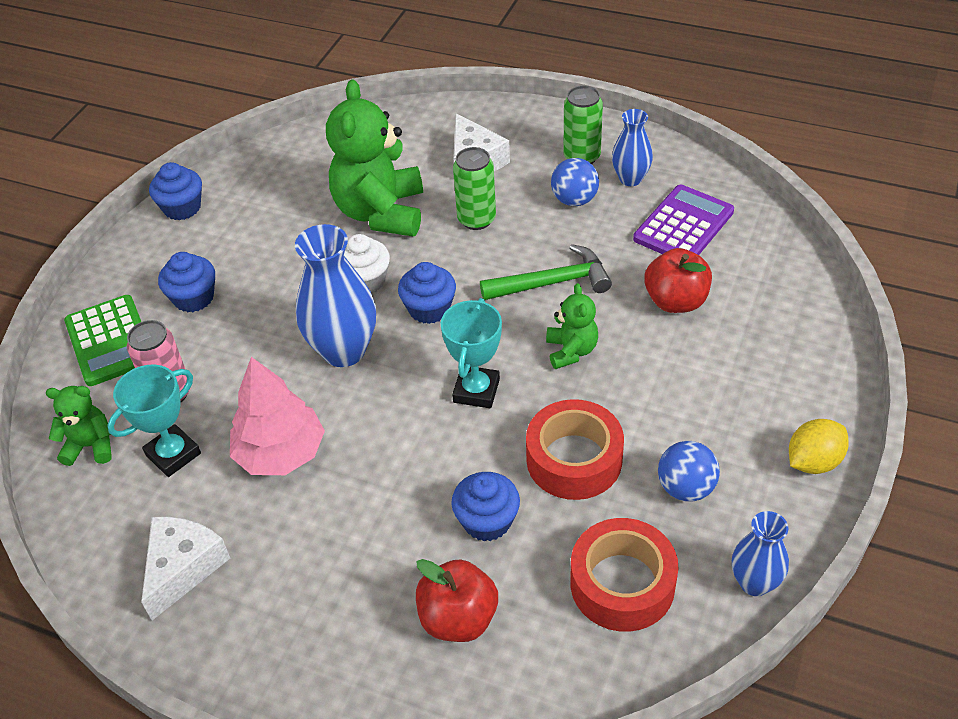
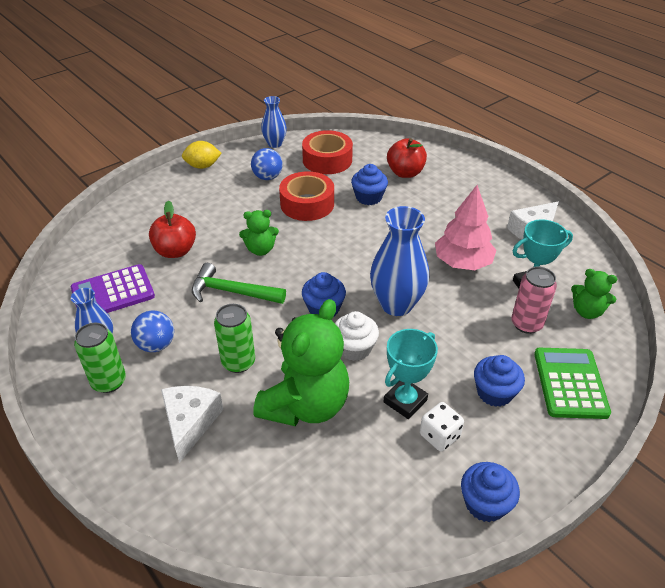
camera: 155 degrees left, 5 degrees down
(239, 239) = (439, 436): none -> white dice
(476, 391) = (331, 251): turquoise trophy -> turquoise trophy (405, 401)
(571, 351) = (260, 250): green teddy bear -> green teddy bear turned 120 degrees counterclockwise

